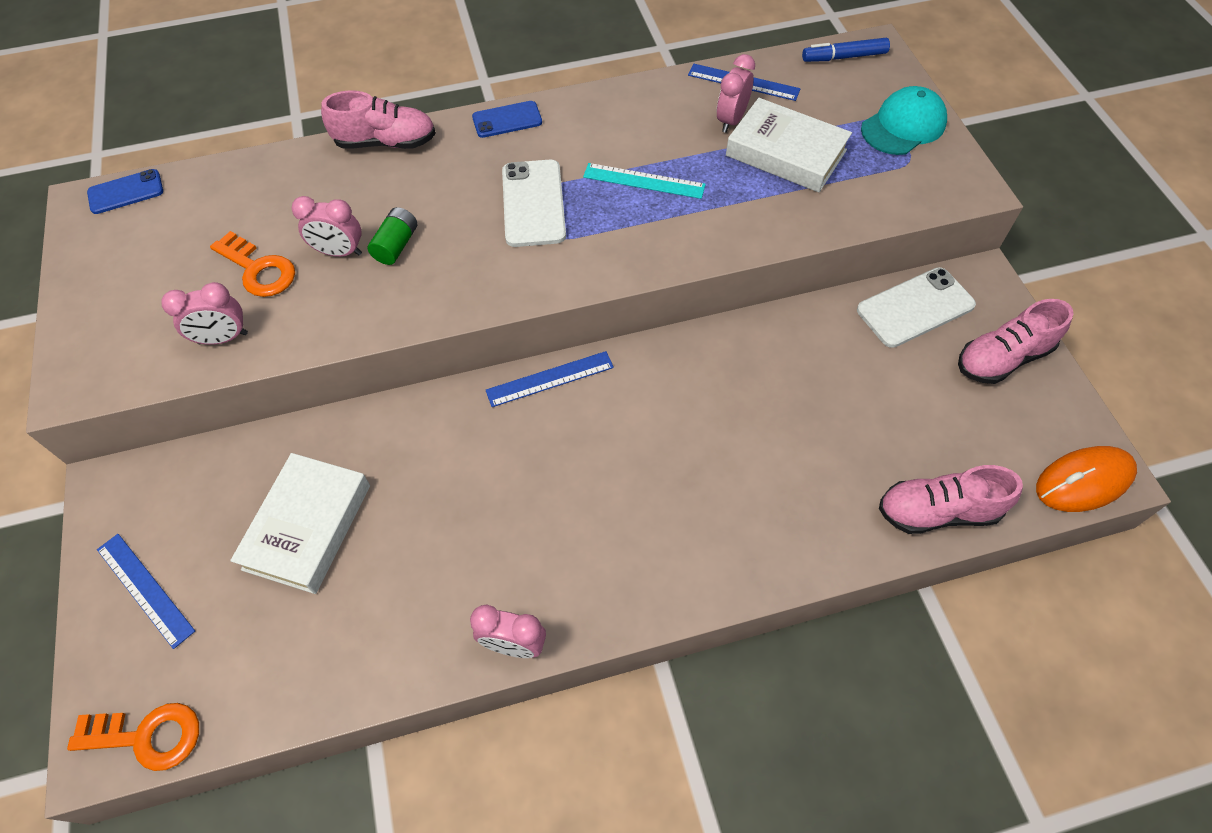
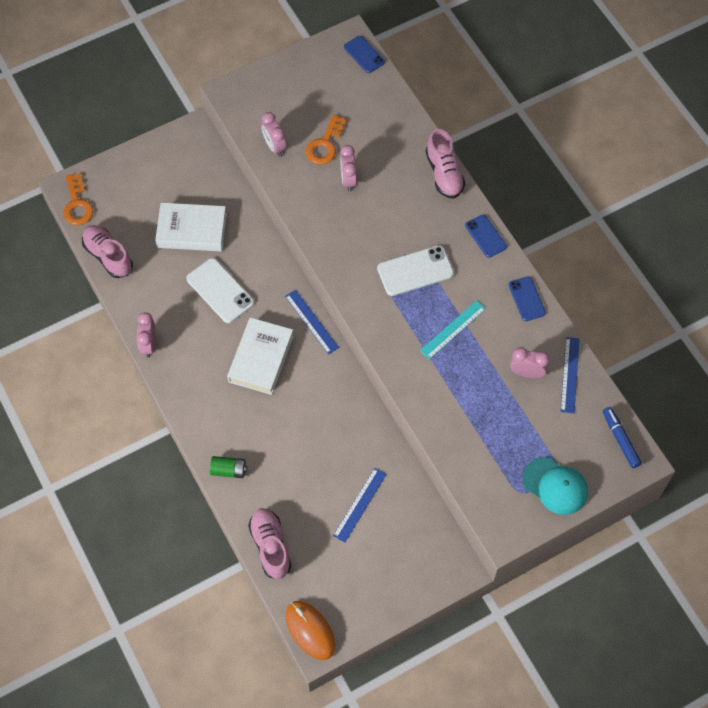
camera: 75 degrees right, 5 degrees up
(145, 589) = (144, 172): blue ruler -> blue ruler (360, 504)
(396, 245) = (361, 207): green battery -> green battery (228, 470)
(619, 99) = (526, 299): none -> blue phone
(644, 181) = (453, 329): turquoise ruler -> turquoise ruler turned 45 degrees clockwise
(786, 153) = (504, 412): white book -> white book (261, 359)
(915, 308) = (421, 526): white phone -> white phone (220, 291)
(1002, 358) = (393, 582): pink shoe -> pink shoe (108, 256)

